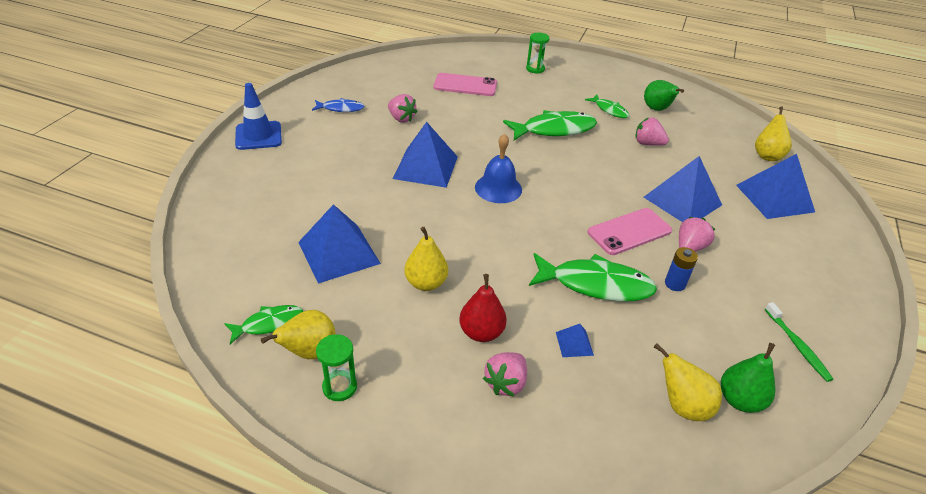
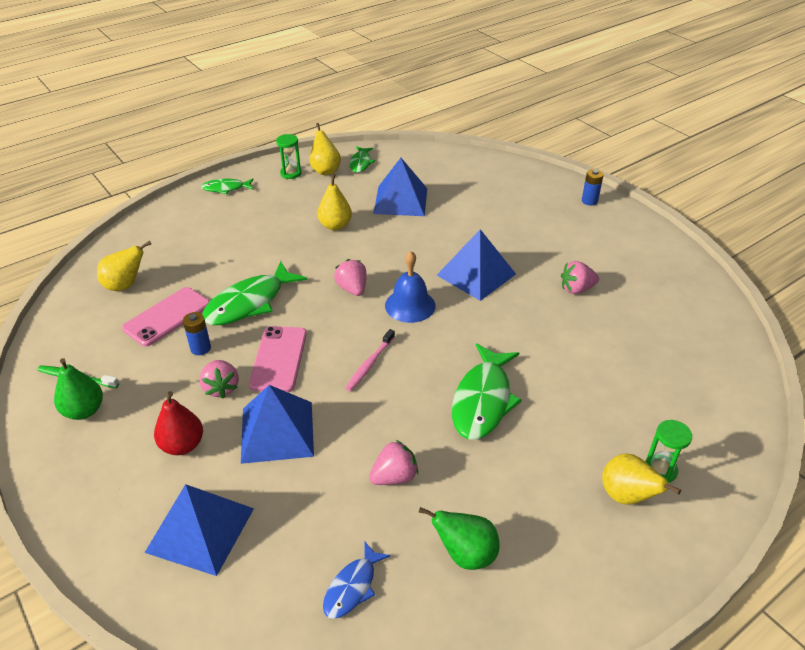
camera: 125 degrees right, 0 degrees up
(258, 136) = (589, 201): blue traffic cone -> blue battery
(341, 108) = (619, 256): blue fish -> blue fish (352, 587)
(465, 85) = (635, 369): pink phone -> pink phone (167, 317)
(481, 332) = (270, 232): red pear -> red pear (182, 445)
(506, 383) = (226, 226): pink strawberry -> pink strawberry (352, 289)
(574, 343) = (217, 265): blue pyramid -> none
(580, 184) = (370, 364): none -> pink toothbrush
(609, 110) = (496, 489): green fish -> green fish (226, 188)
(739, 400) = (93, 313): green pear -> green pear (84, 411)
(767, 155) = (267, 608): yellow pear -> yellow pear (627, 496)

